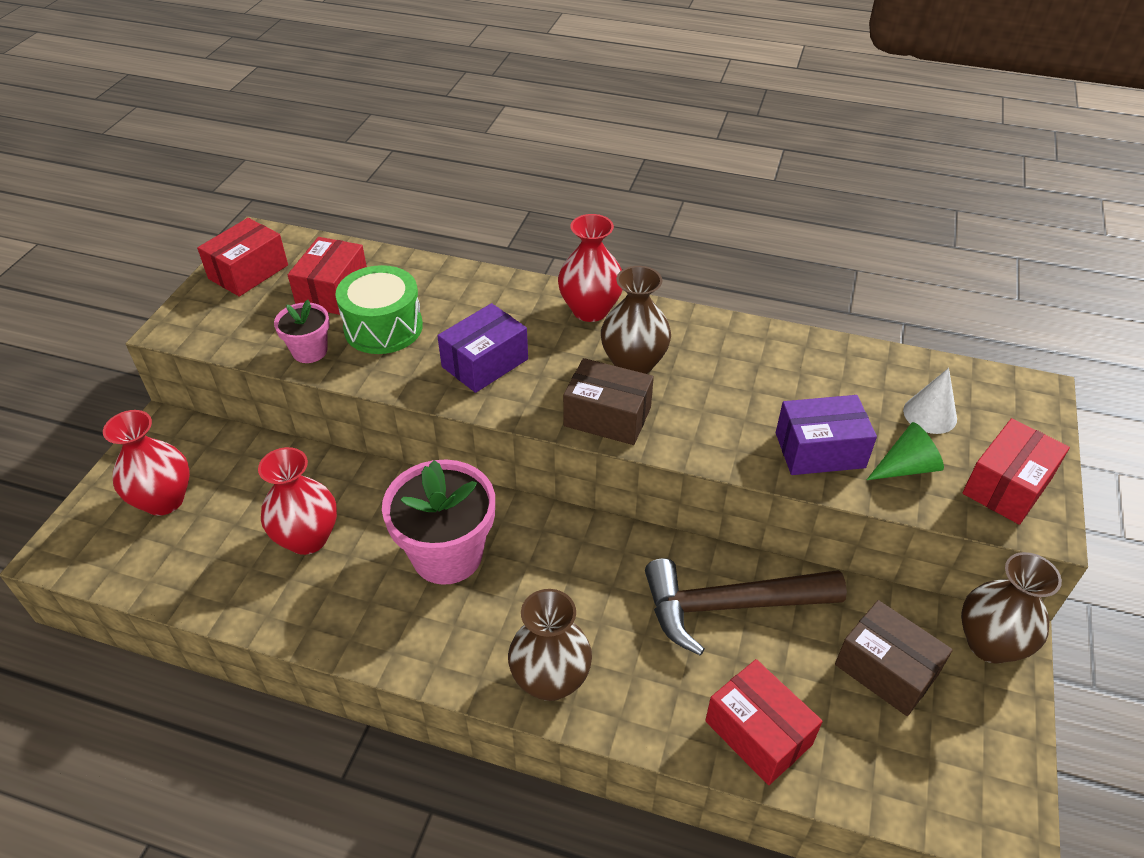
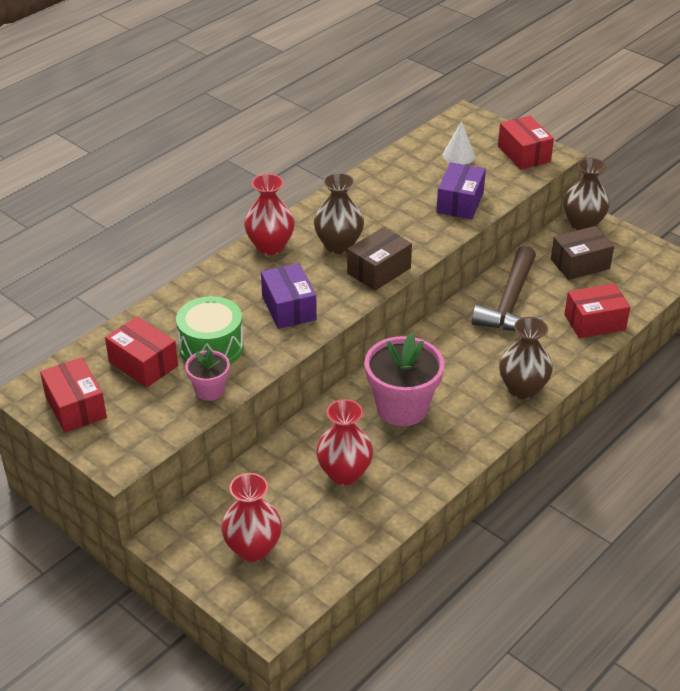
camera: 65 degrees left, 5 degrees down
(906, 467) = (491, 179): green cone -> none

